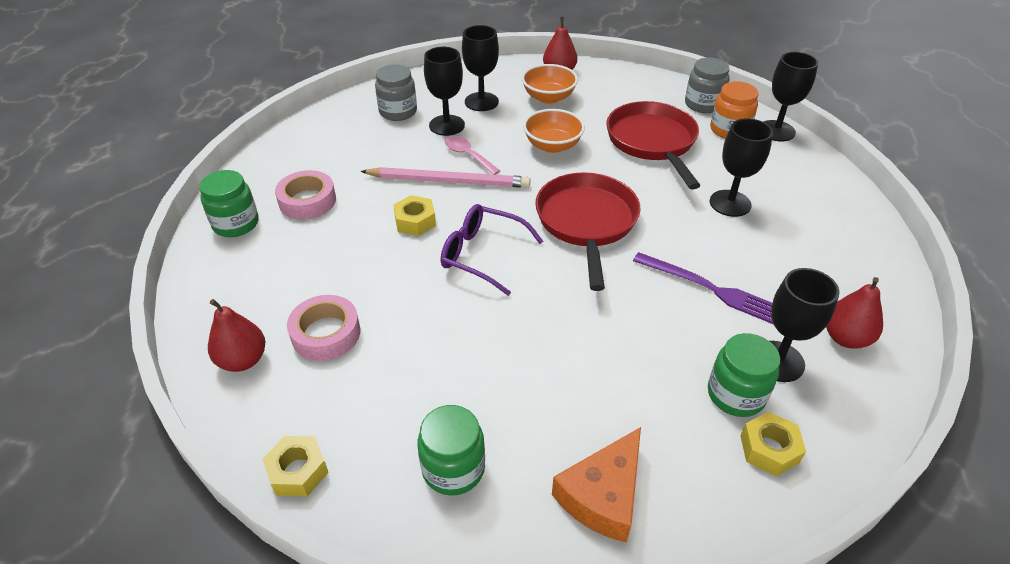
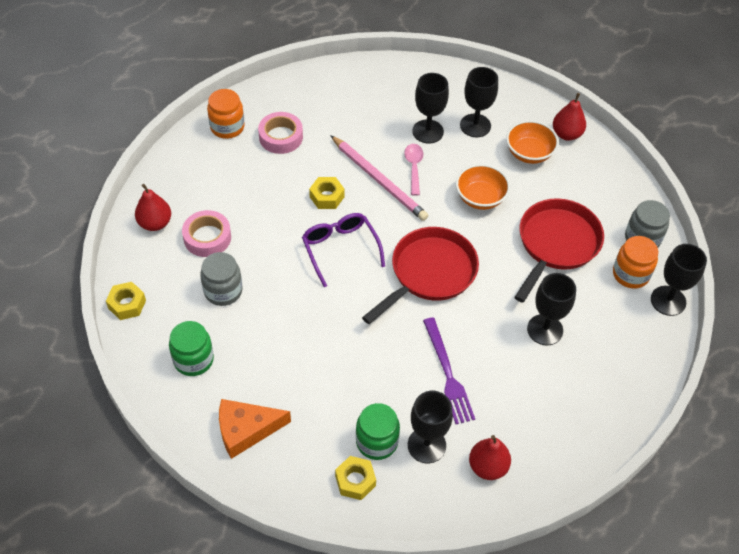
camera: 40 degrees right, 10 degrees up
(236, 224) = (227, 127): green jar -> orange jar
(398, 112) = (408, 97): grey jar -> grey jar (223, 291)

